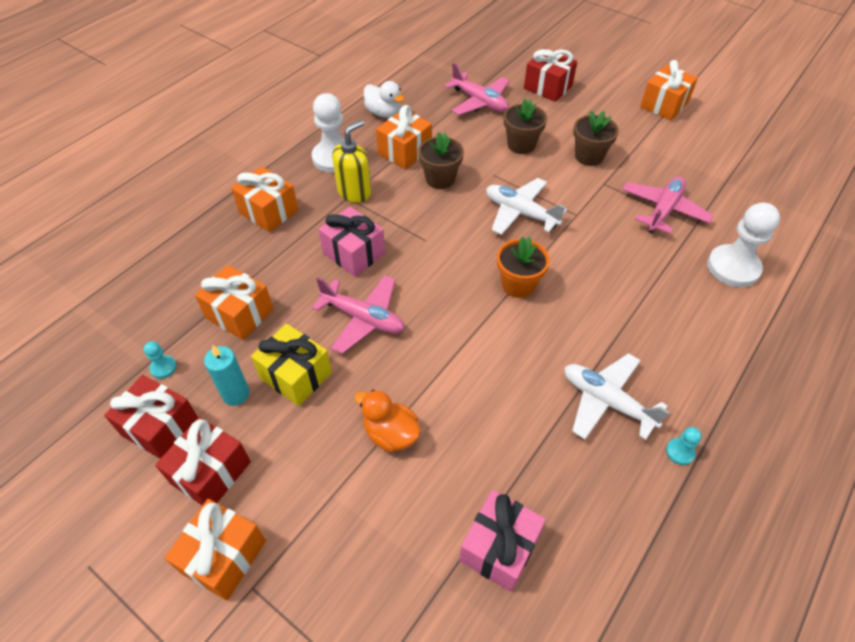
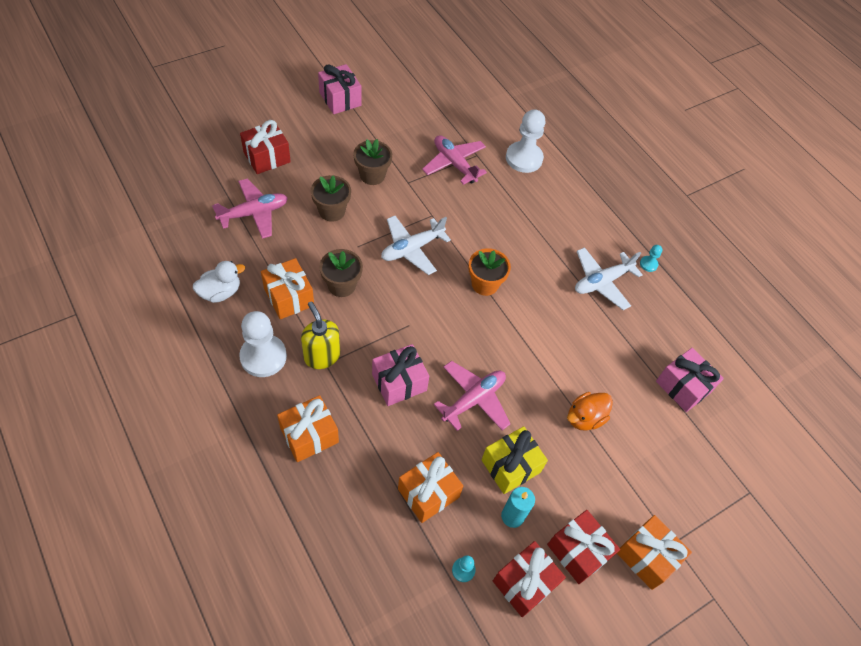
camera: 75 degrees left, 5 degrees up
(664, 105) = (340, 99): orange gift -> pink gift

